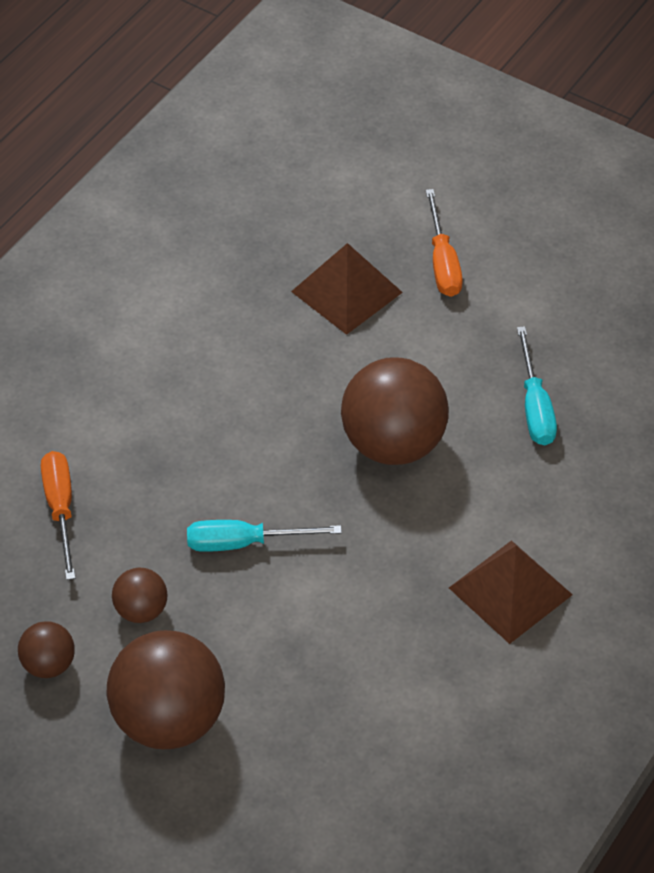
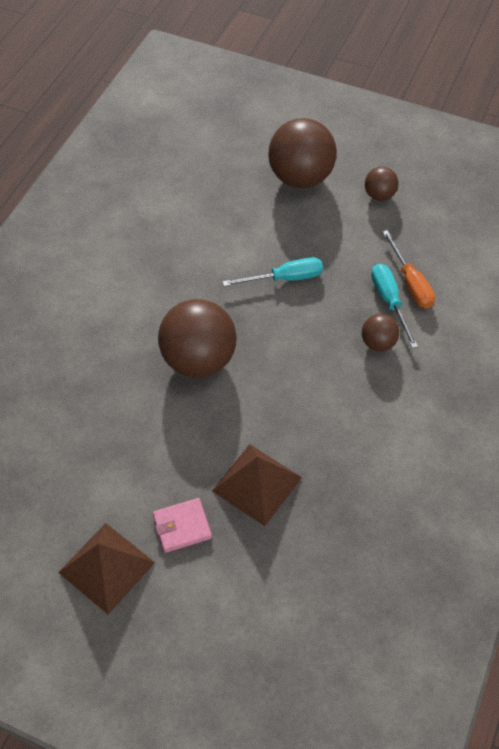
camera: 170 degrees right, 5 degrees up
(141, 610) = (336, 230): brown ball -> brown ball (378, 343)
(442, 262) = (182, 526): orange screwdriver -> pink wallet
(510, 591) = (109, 273): brown pyramid -> brown pyramid (106, 567)
(534, 406) = (98, 404): turquoise screwdriver -> turquoise screwdriver (389, 302)

